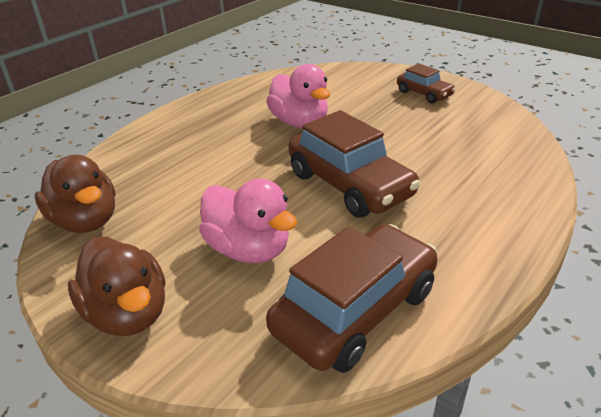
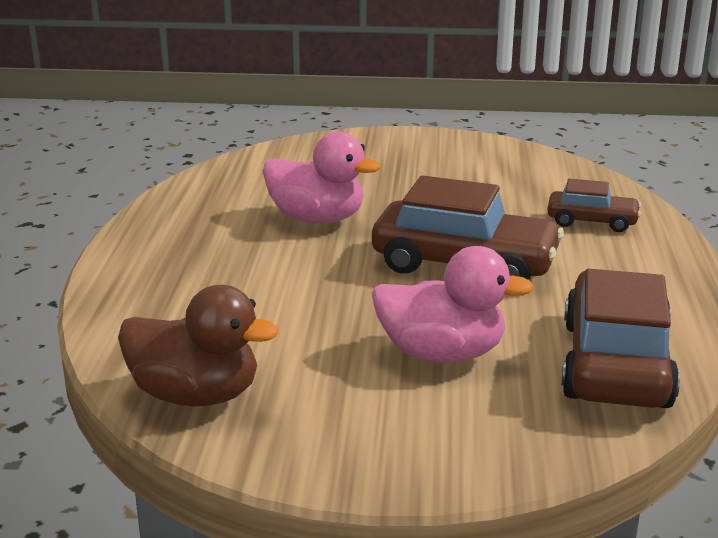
camera: 35 degrees left, 10 degrees down
(128, 313) = (396, 452): brown duck -> none
(424, 94) = (423, 155): brown car -> brown car (592, 221)

